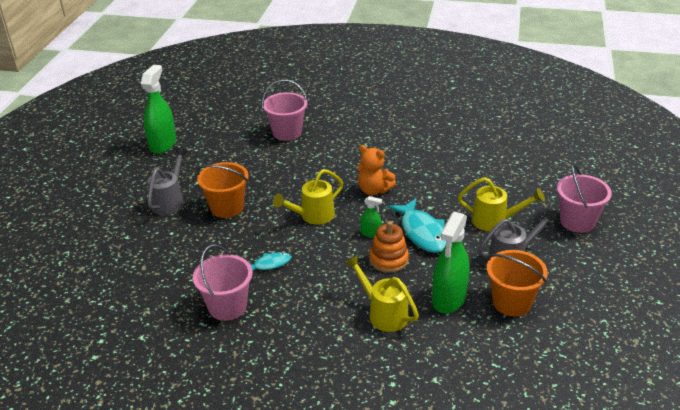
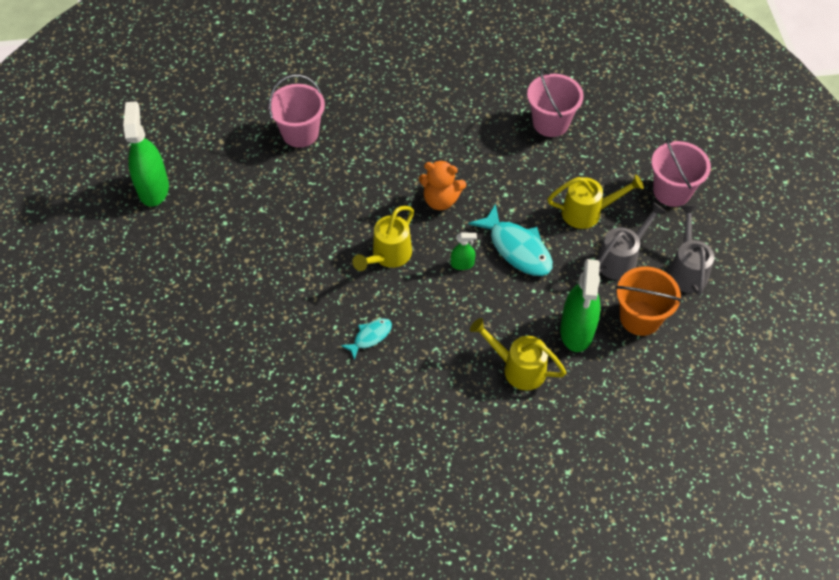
camera: 20 degrees left, 20 degrees up
(169, 201) = (209, 277): grey watering can -> grey watering can (686, 270)
(227, 207) = (283, 268): orange bucket -> none
(227, 306) = (351, 406): pink bucket -> pink bucket (550, 123)
(388, 259) = (496, 296): orange stacking toy -> none

